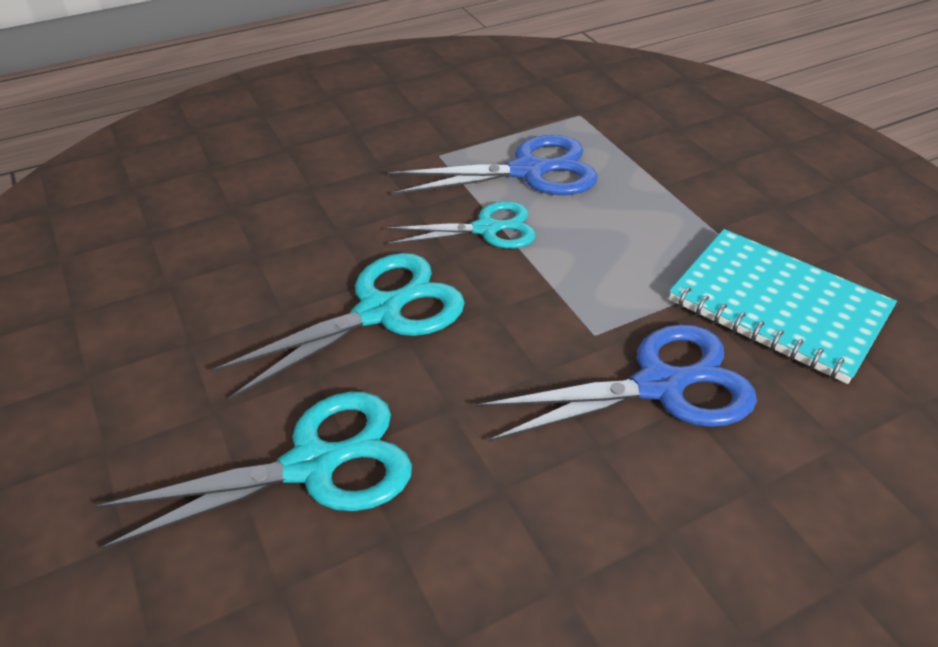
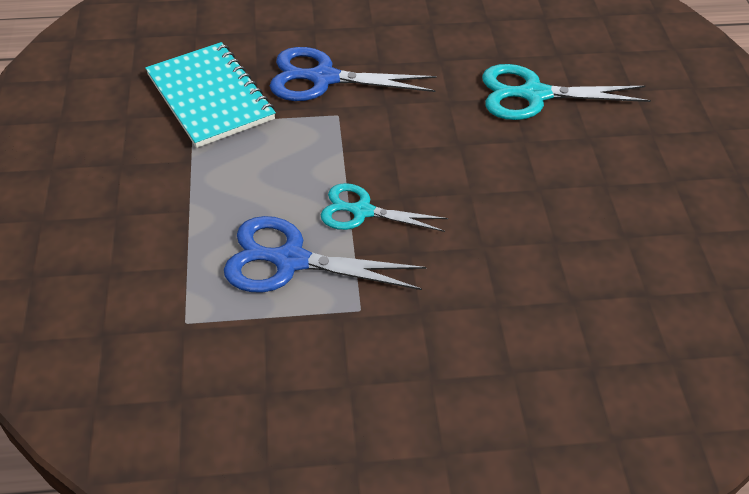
camera: 160 degrees left, 5 degrees up
(379, 312) = (470, 168): turquoise scissors -> none

